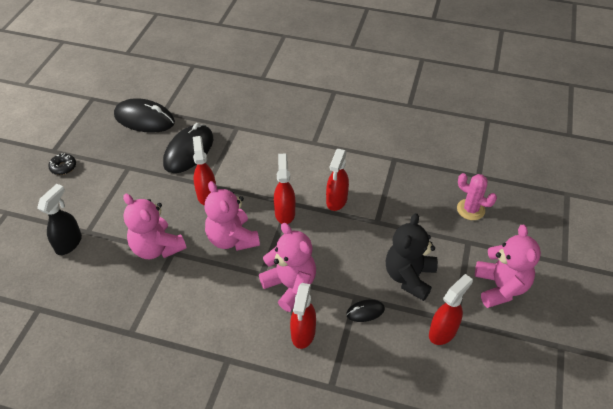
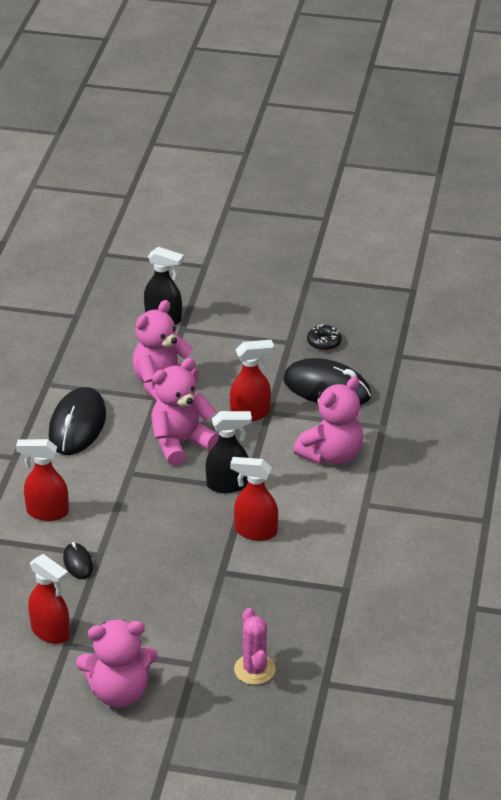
camera: 85 degrees right, 10 degrees down
(63, 167) = (281, 291): black donut -> black donut (324, 342)
(144, 119) = (381, 341): black mouse -> black mouse (77, 425)
(285, 213) = (228, 485): red spray bottle -> black spray bottle
(290, 286) = (113, 497): pink teddy bear -> pink teddy bear (332, 455)
(409, 277) = (131, 603): black teddy bear -> none
(470, 209) = (254, 669): pink cactus -> pink cactus turned 45 degrees counterclockwise

